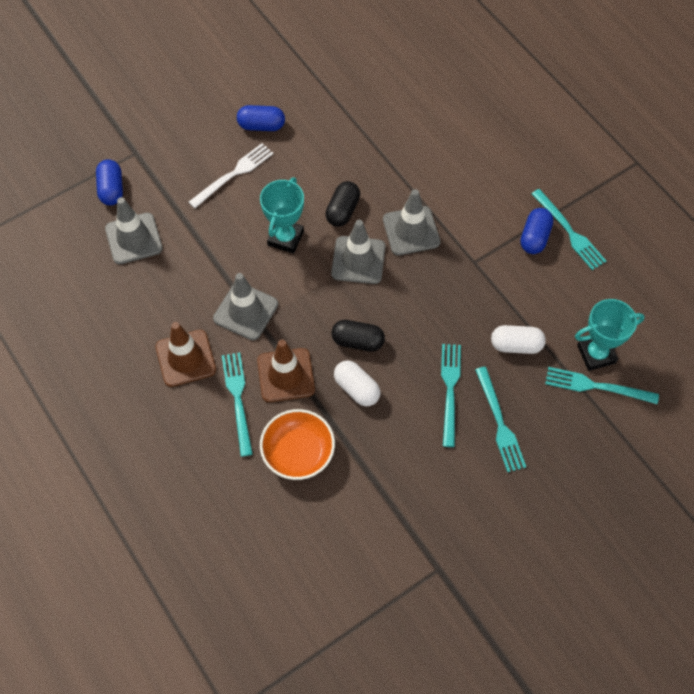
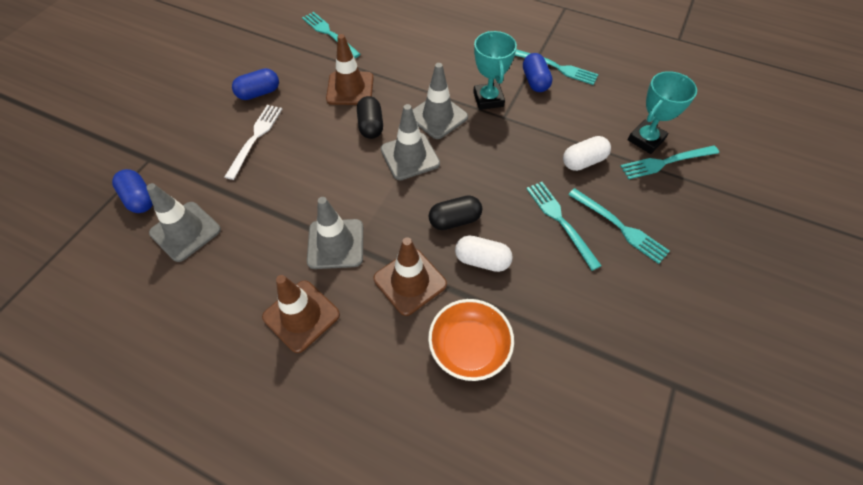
camera: 30 degrees left, 5 degrees down
(238, 399) = (378, 328): turquoise fork -> turquoise fork (329, 34)
(285, 238) = (334, 167): turquoise trophy -> turquoise trophy (488, 99)
(348, 160) = (350, 89): none -> brown traffic cone

